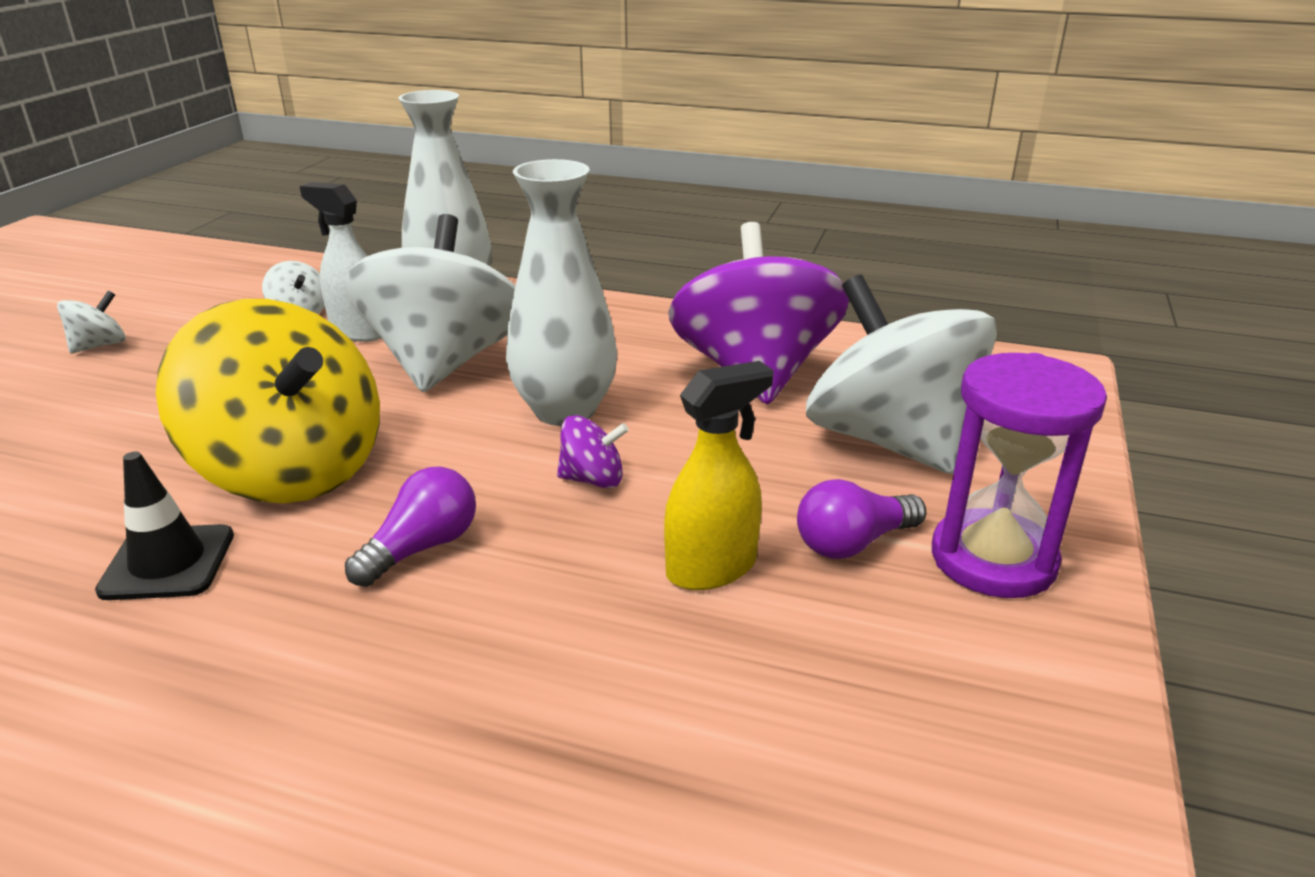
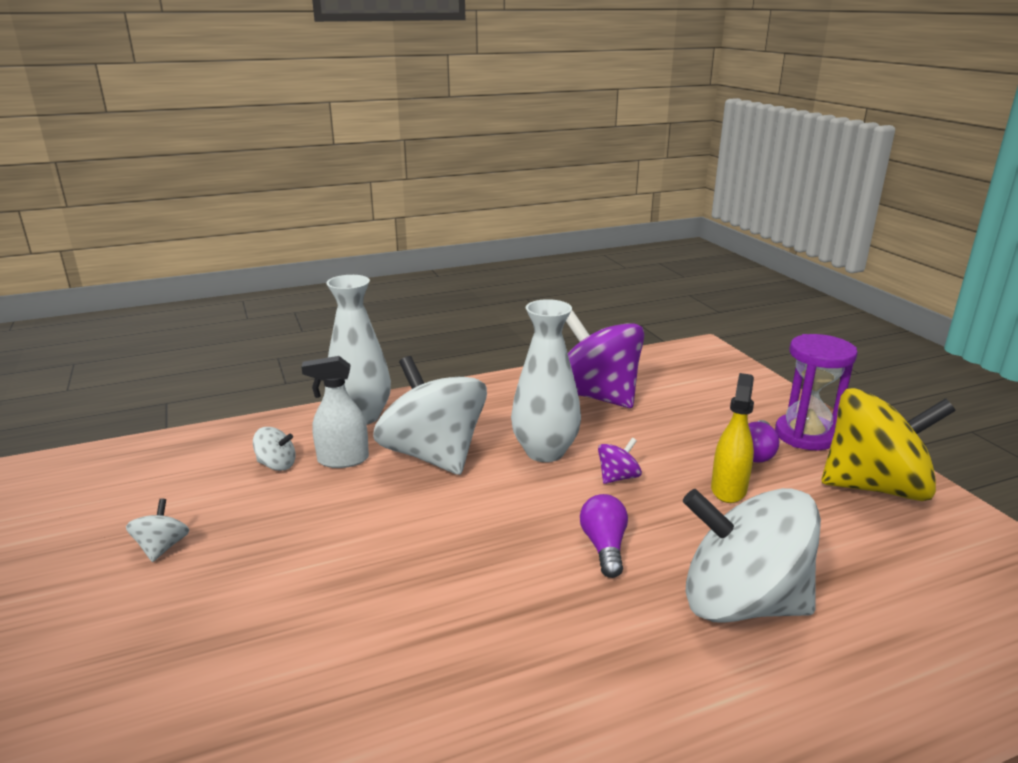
camera: 40 degrees left, 5 degrees down
(168, 563) = (496, 627): black traffic cone -> none
(291, 470) = (464, 549): yellow spinning top -> yellow spinning top (874, 487)
(890, 441) = (699, 404): white spinning top -> white spinning top (741, 603)

